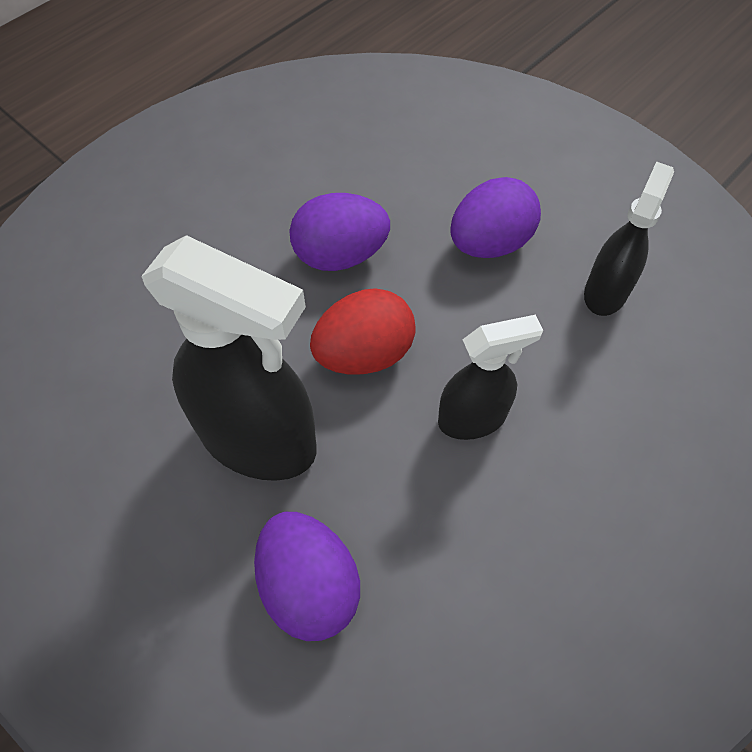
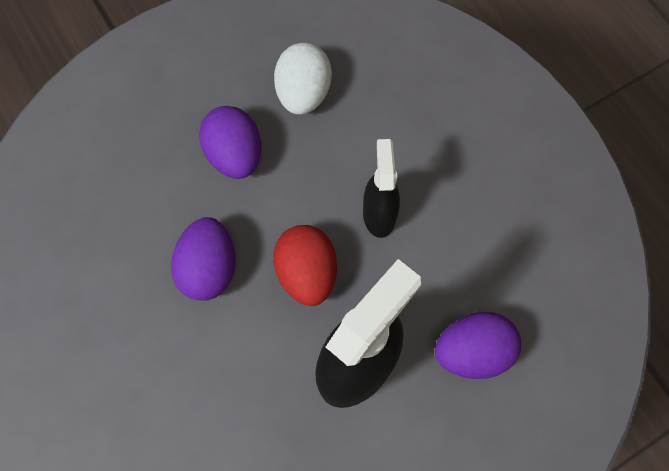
camera: 75 degrees left, 10 degrees up
(605, 292) = (303, 93): black spray bottle -> white egg

